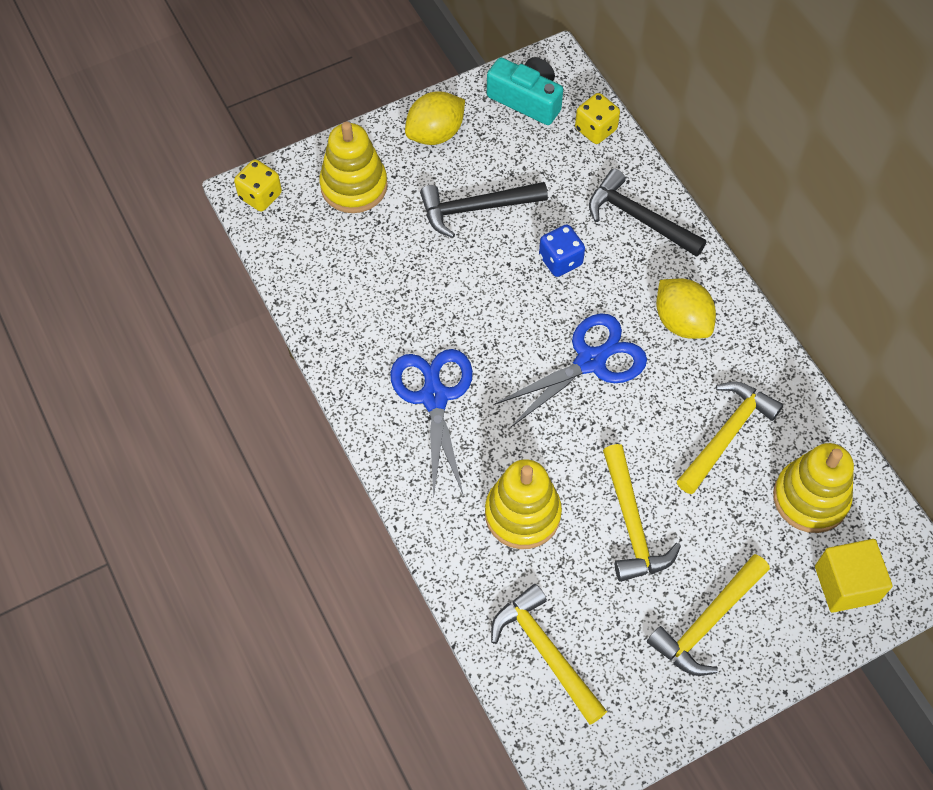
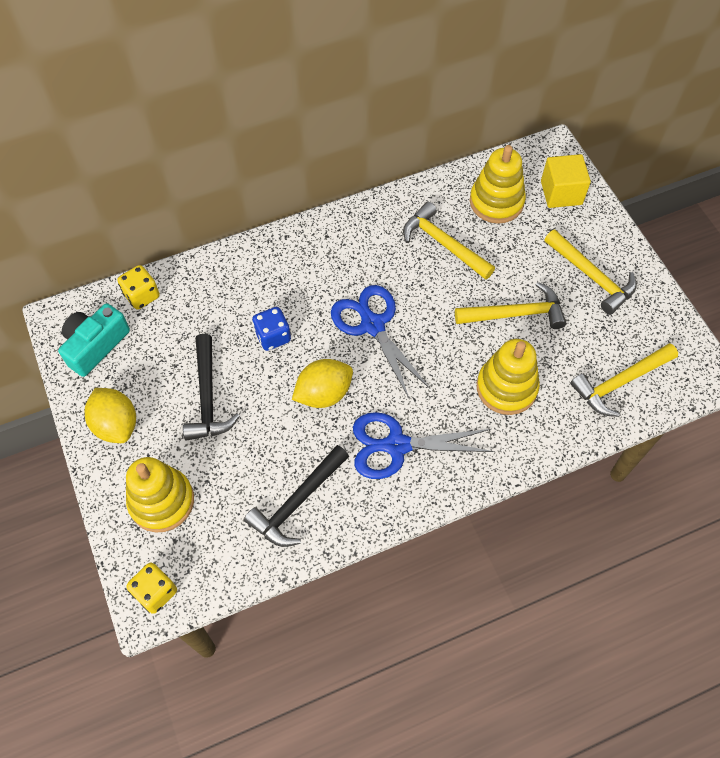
camera: 85 degrees left, 0 degrees up
(639, 218) = (240, 275): black hammer -> black hammer (298, 502)
(681, 322) = (342, 259): yellow lemon -> yellow lemon (323, 393)

